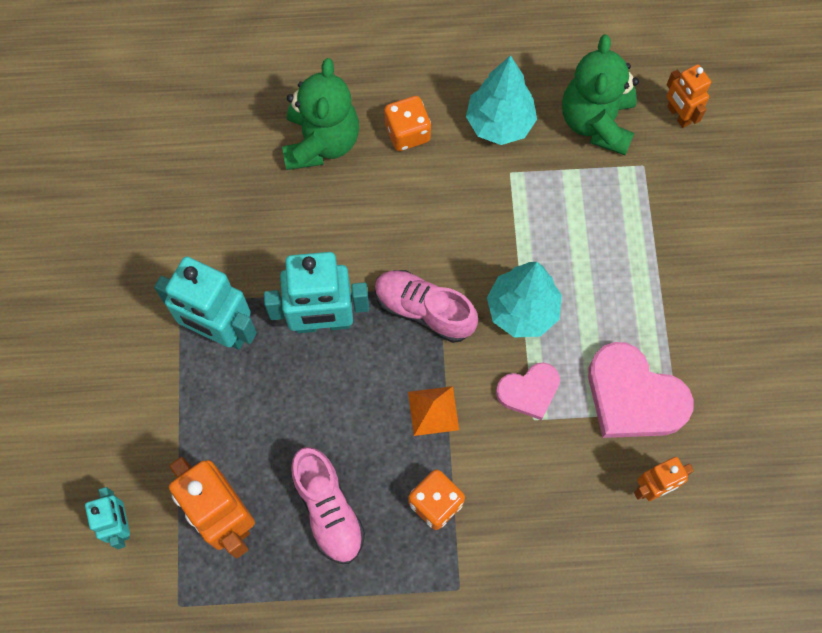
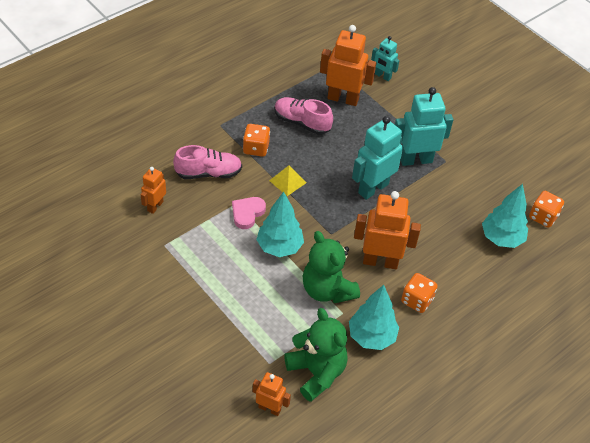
camera: 140 degrees right, 20 degrees down
(141, 139) = (543, 217): none -> orange dice
(225, 144) = (501, 238): none -> turquoise tree
(321, 142) = (456, 268): green teddy bear -> green teddy bear (327, 290)
(407, 209) = (380, 261): none -> orange robot
(424, 310) = (329, 220): pink shoe -> pink shoe (208, 173)
(433, 410) = (287, 181): orange pyramid -> yellow pyramid
(633, 397) = (191, 239): pink heart -> none

